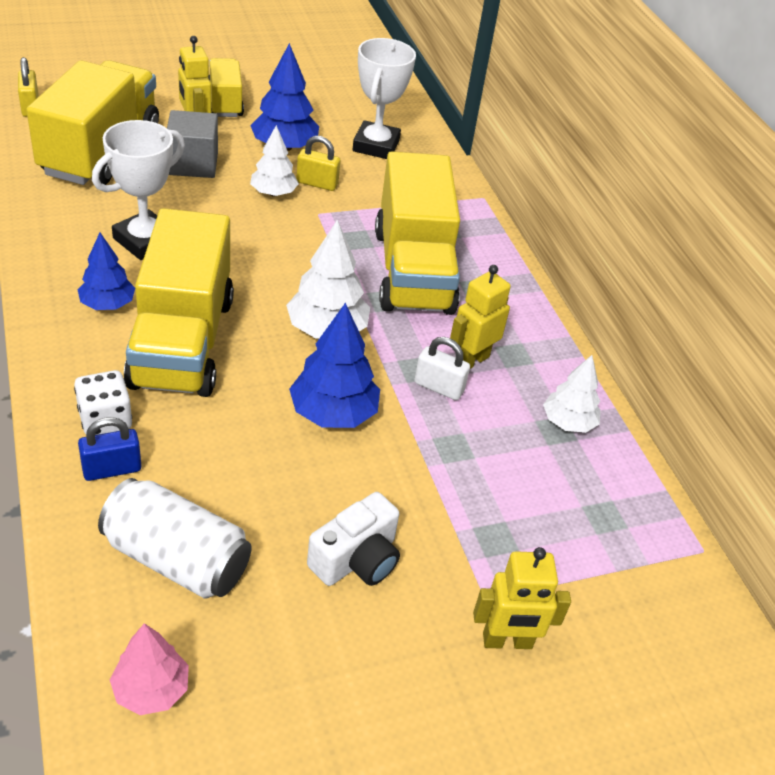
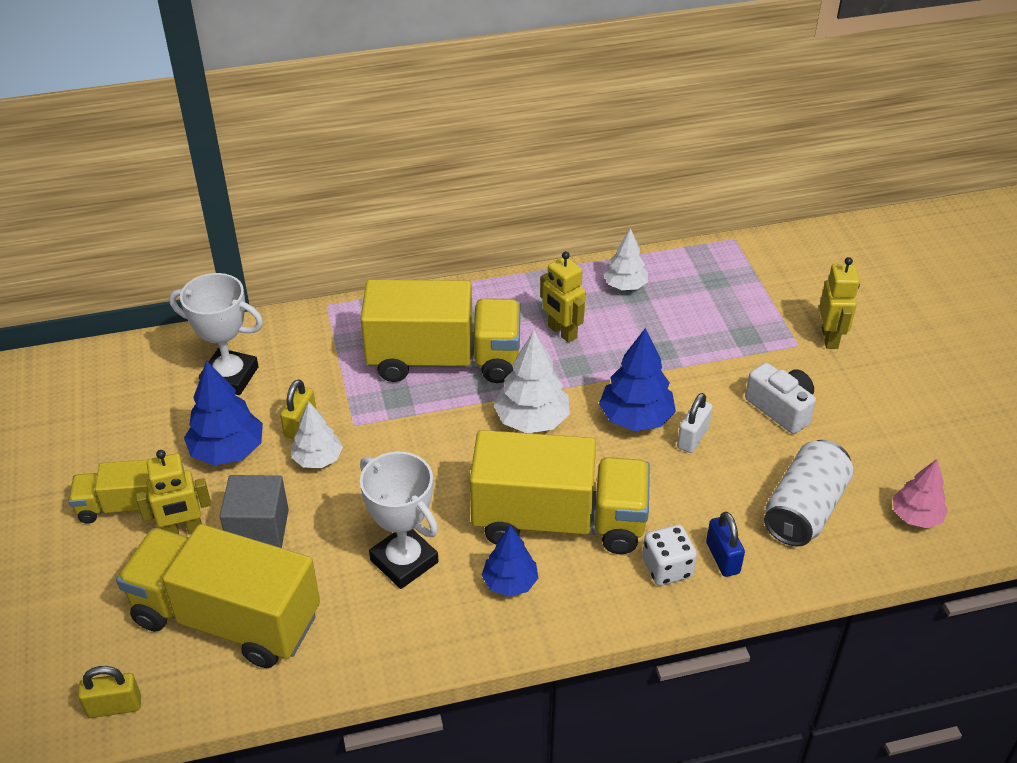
camera: 80 degrees left, 0 degrees up
(439, 387) = (596, 354): white padlock -> white padlock (693, 438)

